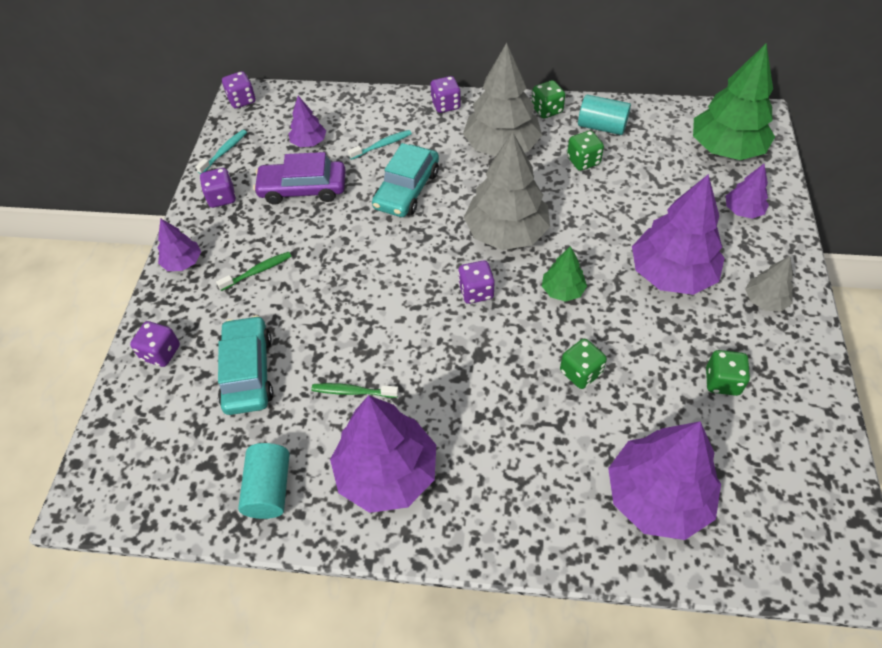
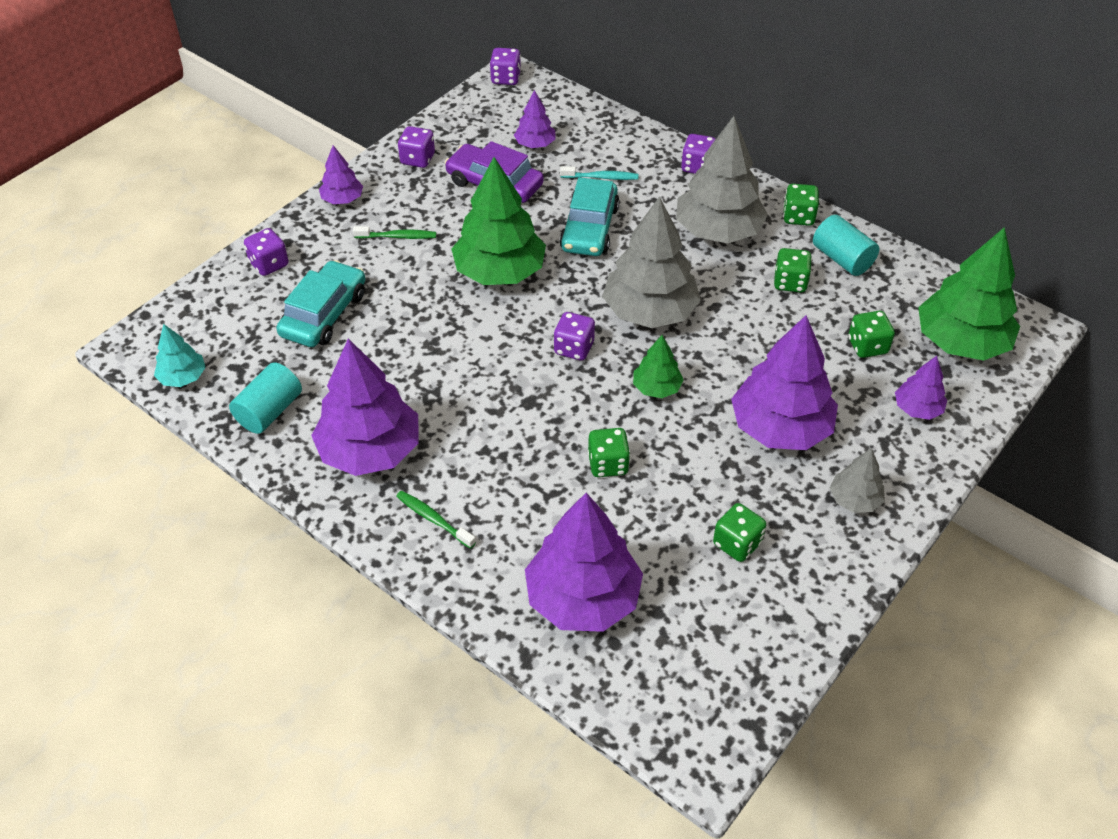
camera: 30 degrees right, 5 degrees down
(161, 504) = (183, 377): none -> turquoise tree
(224, 152) = (452, 119): turquoise toothbrush -> none
(353, 391) = (395, 374): green toothbrush -> green toothbrush (433, 519)
(367, 259) = (500, 272): none -> green tree
(407, 189) = (589, 228): turquoise car -> turquoise car turned 45 degrees counterclockwise
(673, 182) = (867, 346): none -> green dice

